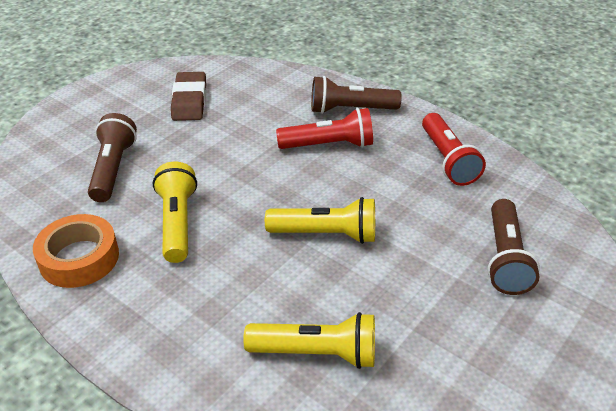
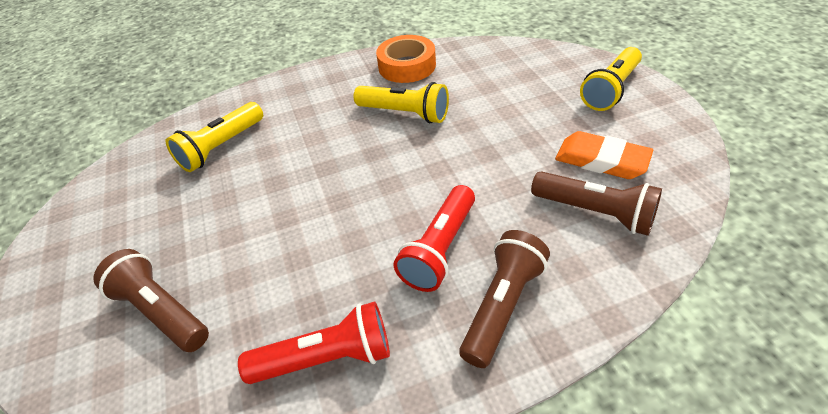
camera: 125 degrees right, 5 degrees up
(113, 169) = (503, 93): brown flashlight -> brown flashlight (595, 213)
(189, 101) = (601, 160): brown eraser -> orange eraser
(326, 234) = (314, 193): yellow flashlight -> yellow flashlight (610, 90)
(447, 160) = (326, 358): red flashlight -> red flashlight turned 150 degrees clockwise

